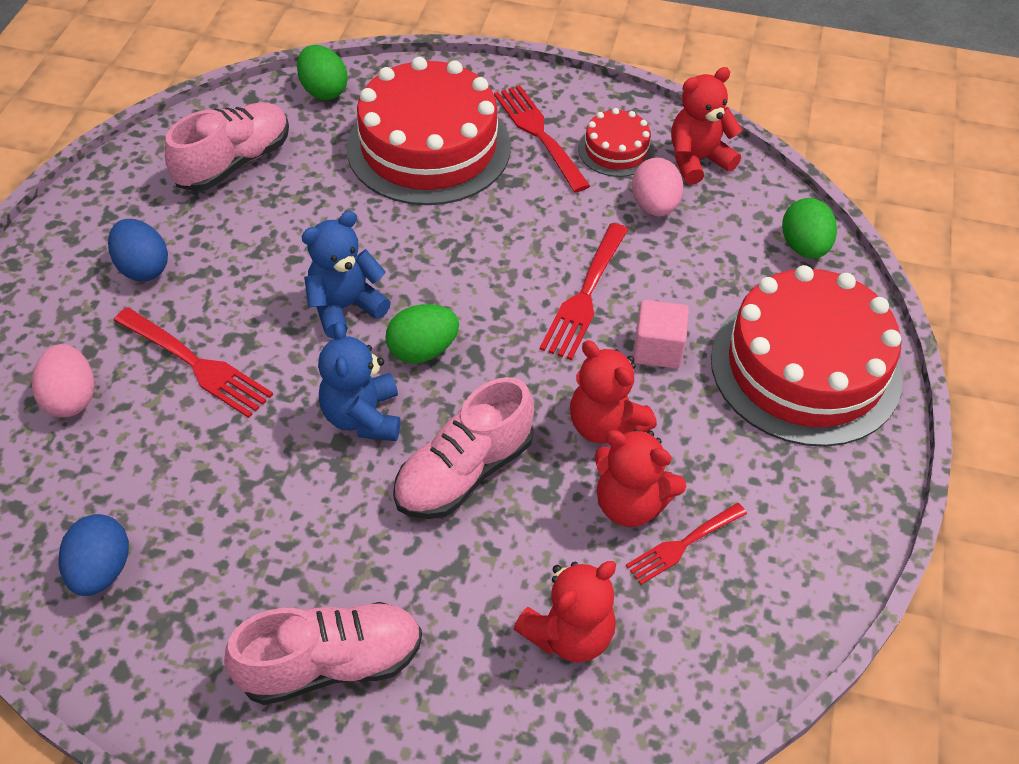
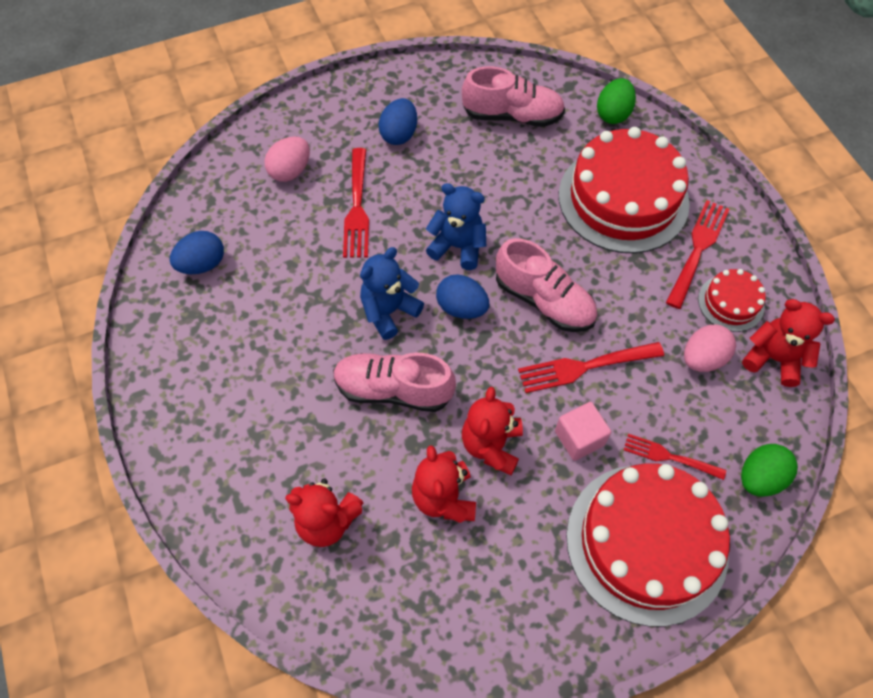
camera: 55 degrees right, 10 degrees up
(331, 663) = (223, 409): pink shoe -> pink shoe (544, 300)
(423, 350) = (461, 308): green egg -> blue egg
(682, 545) = (437, 548): red fork -> red fork (669, 456)

